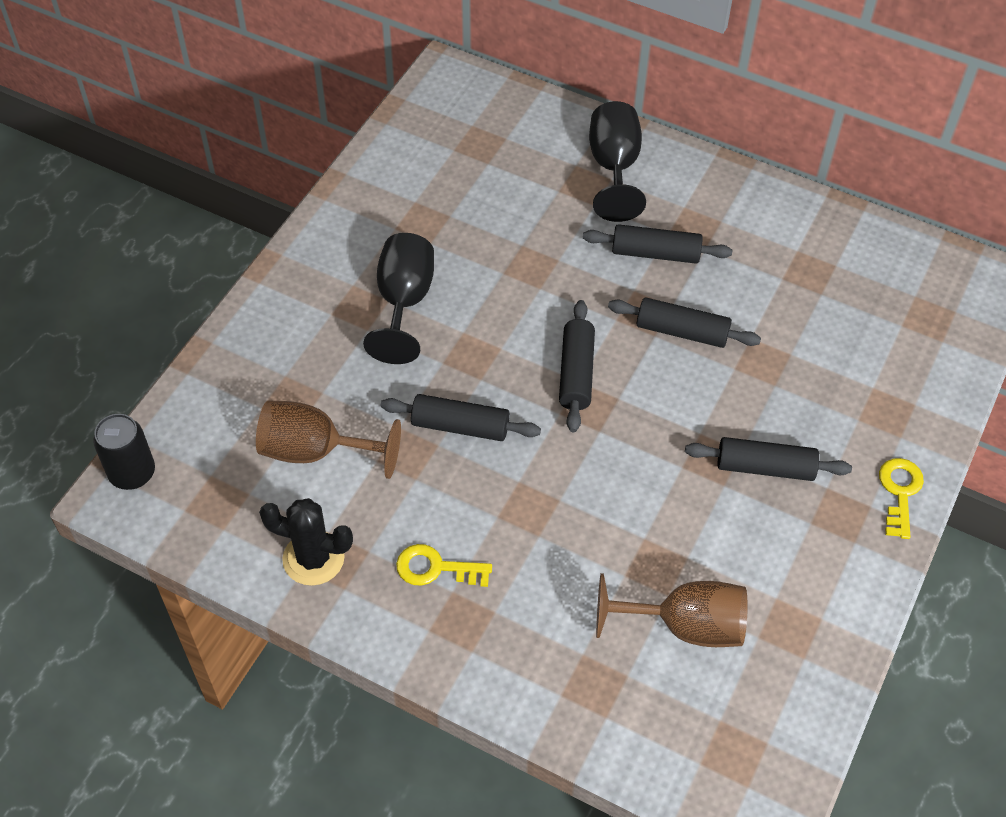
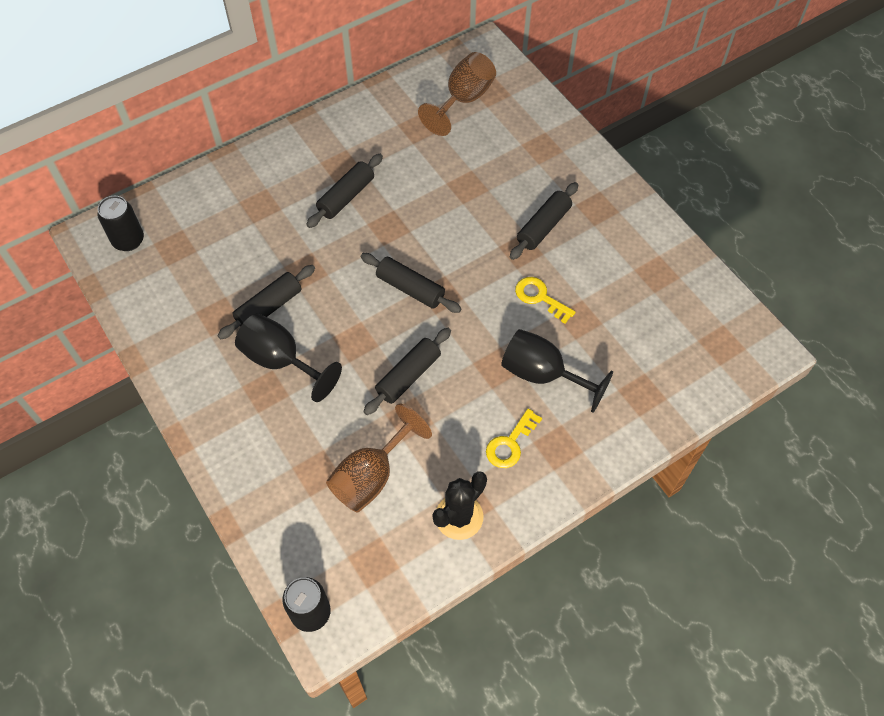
camera: 60 degrees left, 5 degrees up
(461, 104) = (128, 240): none -> black can
(614, 167) = (258, 182): black goblet -> black goblet (542, 374)
(682, 331) = (417, 215): black rolling pin -> black rolling pin (269, 307)
(684, 626) = (628, 325): brown goblet -> brown goblet (463, 100)
(900, 492) = (599, 172): yellow key -> yellow key (540, 297)

